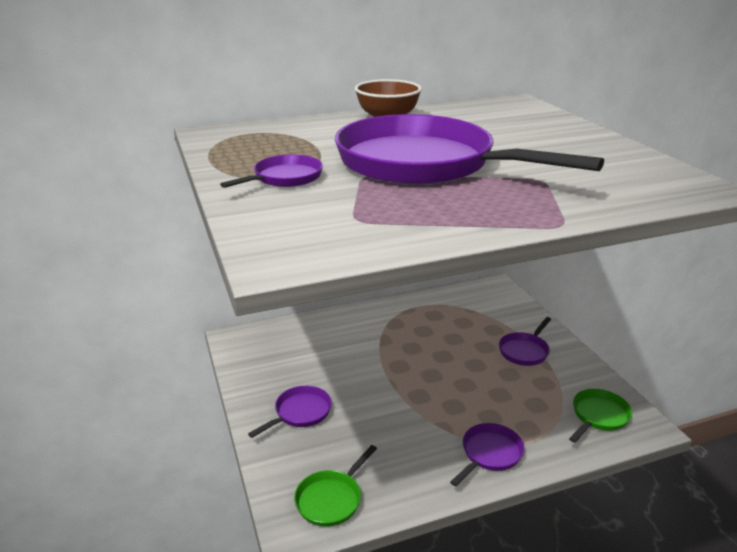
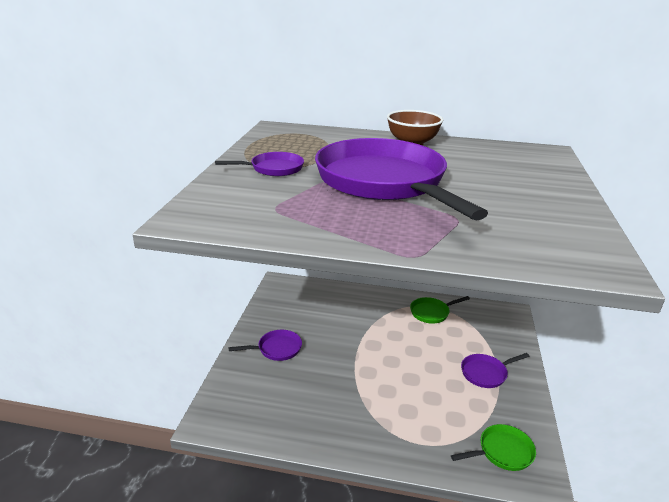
camera: 30 degrees right, 0 degrees up
(331, 499) = (245, 414): green pan -> green pan (431, 313)
(489, 454) = (381, 437): purple pan -> none

